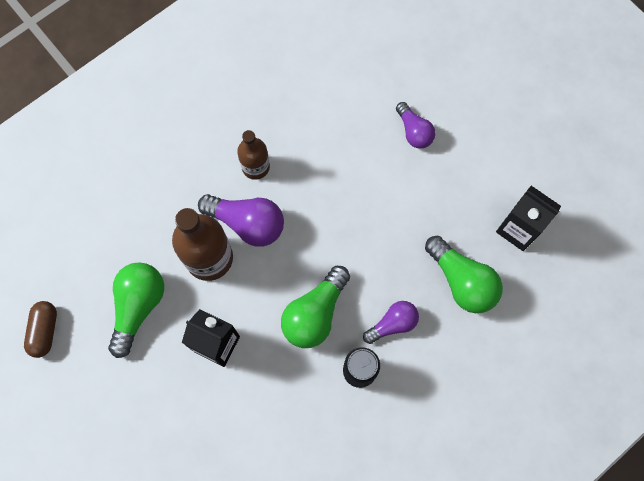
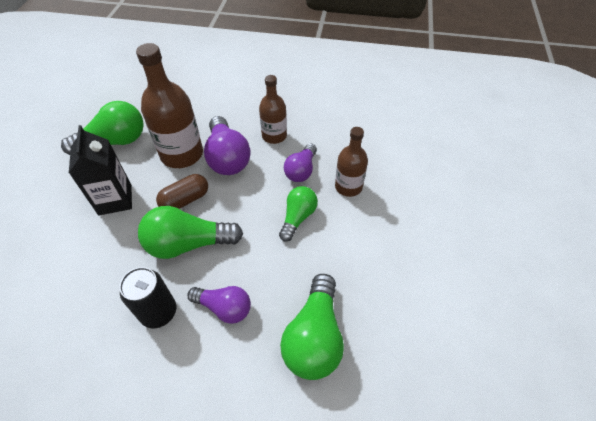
camera: 50 degrees right, 20 degrees down
(45, 331) = (63, 111): brown capsule -> brown capsule (185, 200)
(359, 216) = (298, 217): none -> green light bulb
(362, 155) = (348, 187): none -> brown bottle
(414, 131) = (405, 205): purple light bulb -> purple light bulb (301, 170)
(518, 229) = (412, 350): black carton -> none

